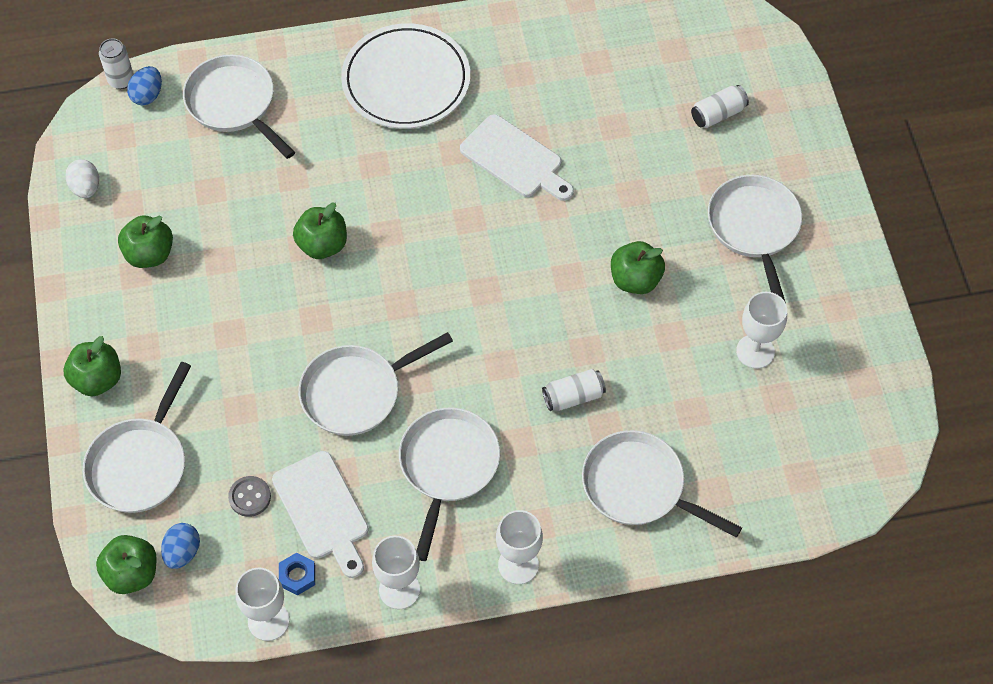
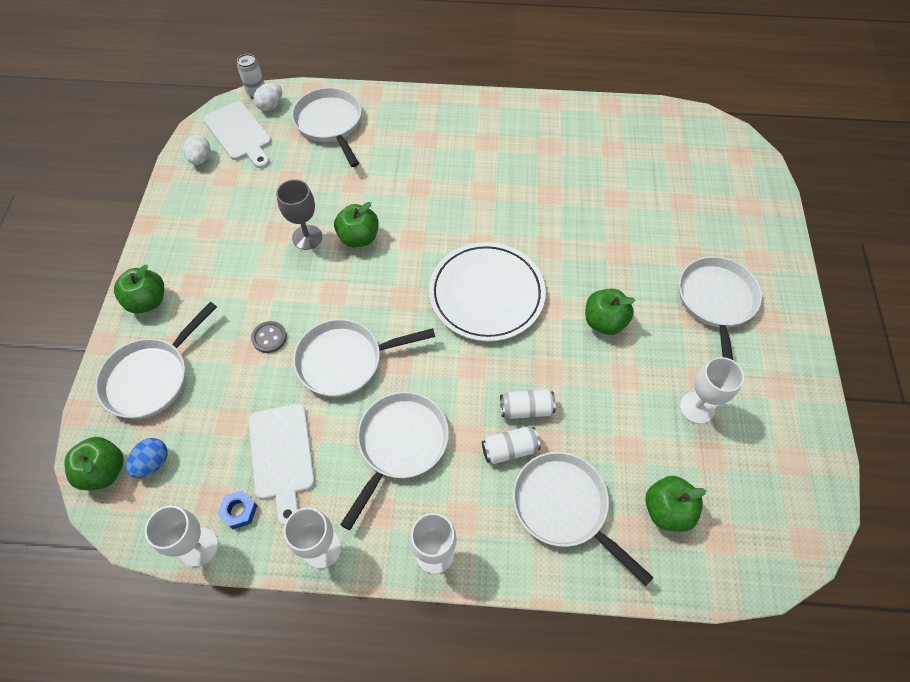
camera: 15 degrees right, 0 degrees up
(147, 95) = (271, 106): blue egg -> white egg
(149, 254) = (226, 216): green apple -> green apple (667, 510)
(250, 497) = (226, 428): grey button -> grey button (269, 338)
(259, 258) = (307, 237): none -> grey goblet
(406, 81) = (462, 133): white plate -> white plate (486, 294)
(515, 159) = (529, 206): white cutting board -> white cutting board (239, 134)
(718, 114) = (702, 206): white can -> white can (509, 449)

